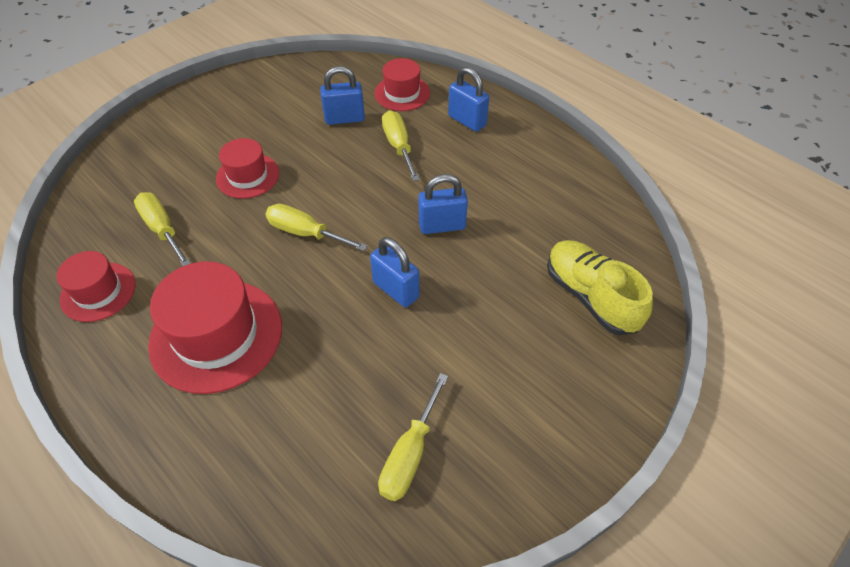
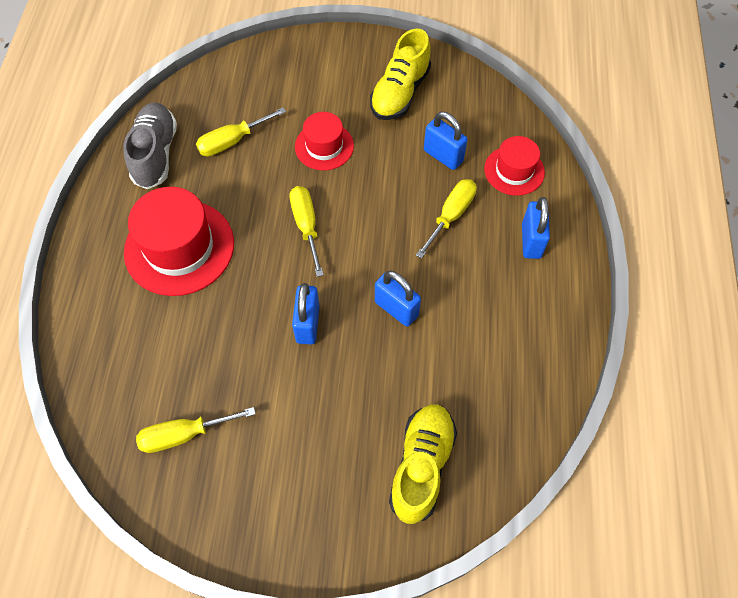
camera: 50 degrees right, 10 degrees up
(98, 292) = (155, 154): red hat -> grey shoe
(162, 229) = (232, 141): yellow screwdriver -> yellow screwdriver turned 135 degrees counterclockwise
(261, 106) = (400, 93): none -> yellow shoe

